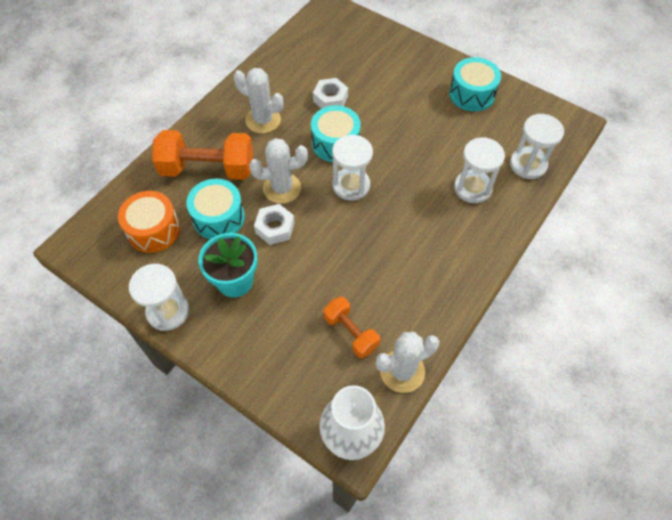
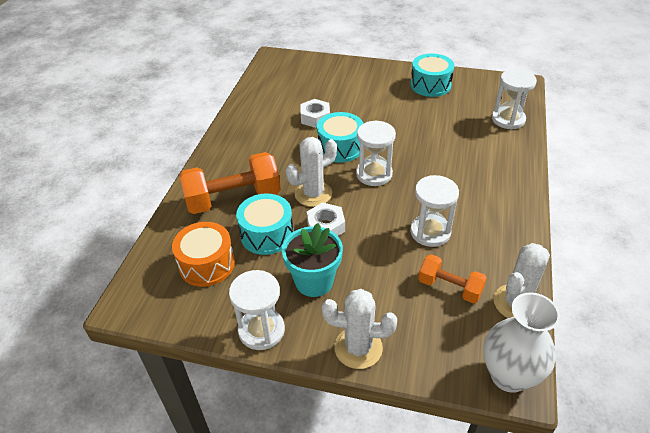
camera: 20 degrees left, 15 degrees down
(263, 120) = (264, 148): white cactus -> white cactus (358, 348)
(472, 188) = (477, 147): white hourglass -> white hourglass (430, 232)

